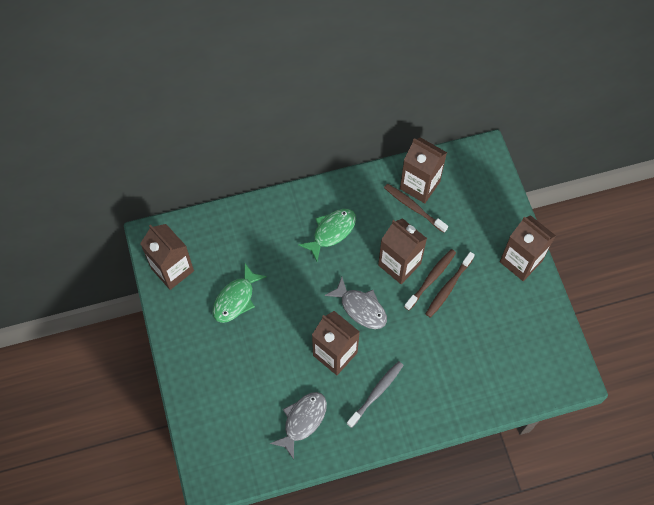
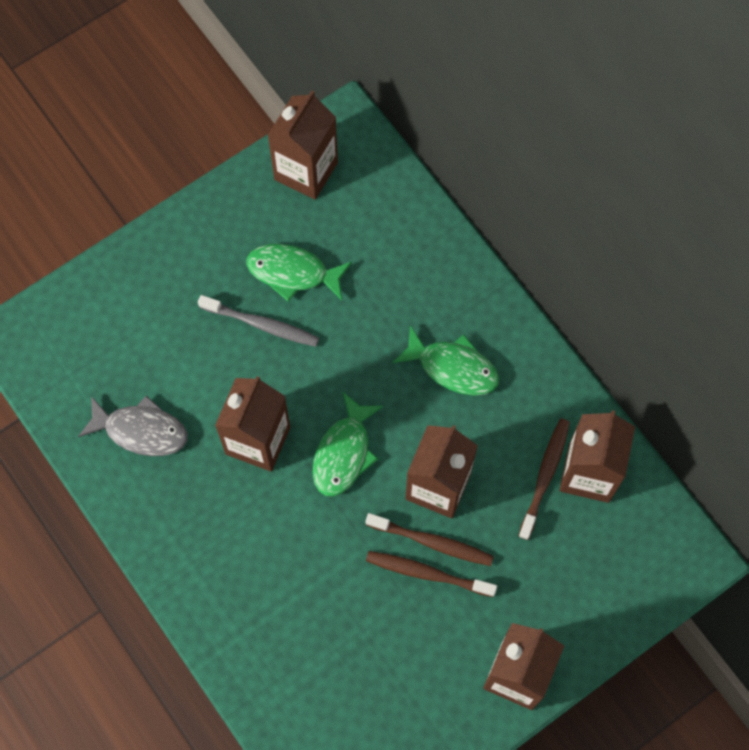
camera: 70 degrees right, 5 degrees up
(361, 308) = (344, 453): grey fish -> green fish
(376, 393) = (217, 520): grey toothbrush -> grey toothbrush (262, 324)

